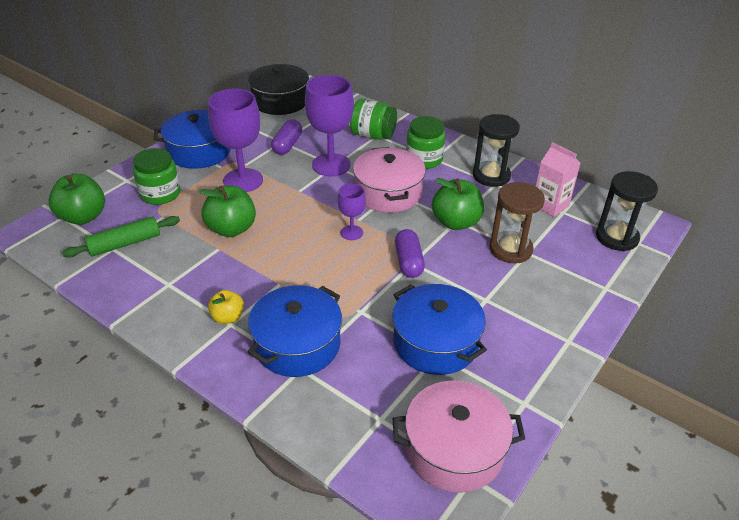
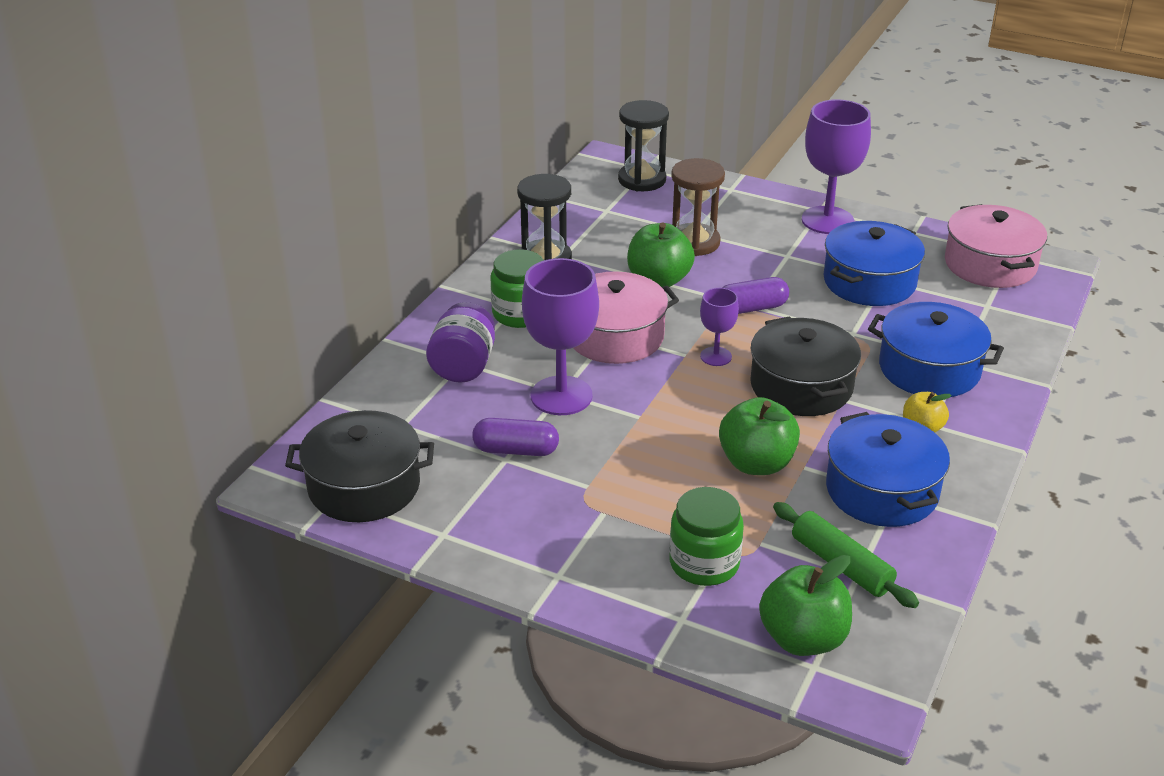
camera: 100 degrees left, 5 degrees down
(199, 152) = (565, 550): blue pot -> blue pot (882, 490)
(243, 180) = (634, 478): purple goblet -> purple goblet (827, 220)
(302, 266) = (801, 386): none -> black pot
(373, 135) = (463, 366): green jar -> purple jar
(550, 205) = (596, 218): pink carton -> none

